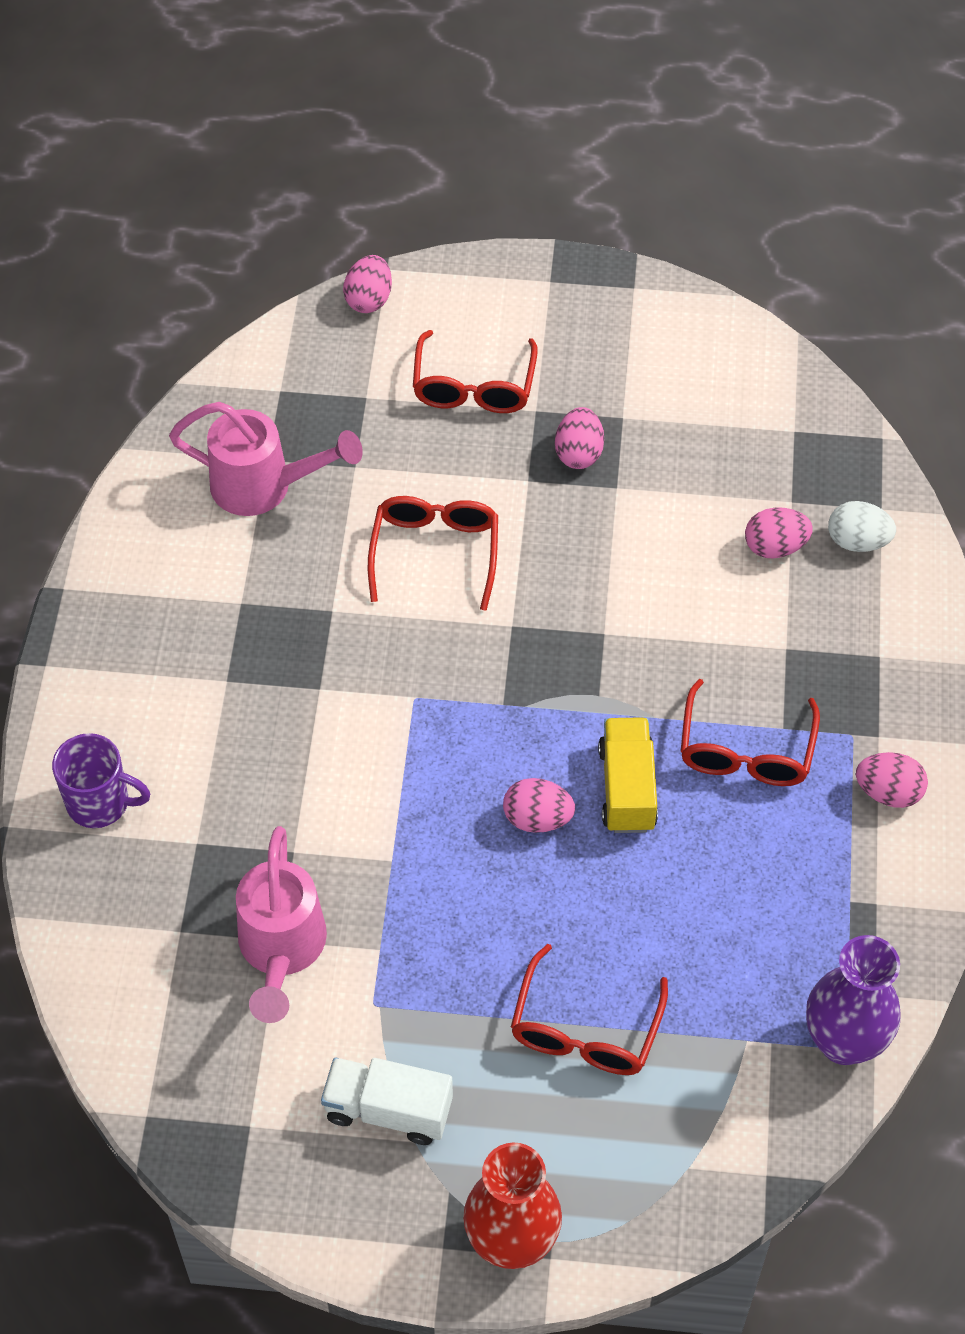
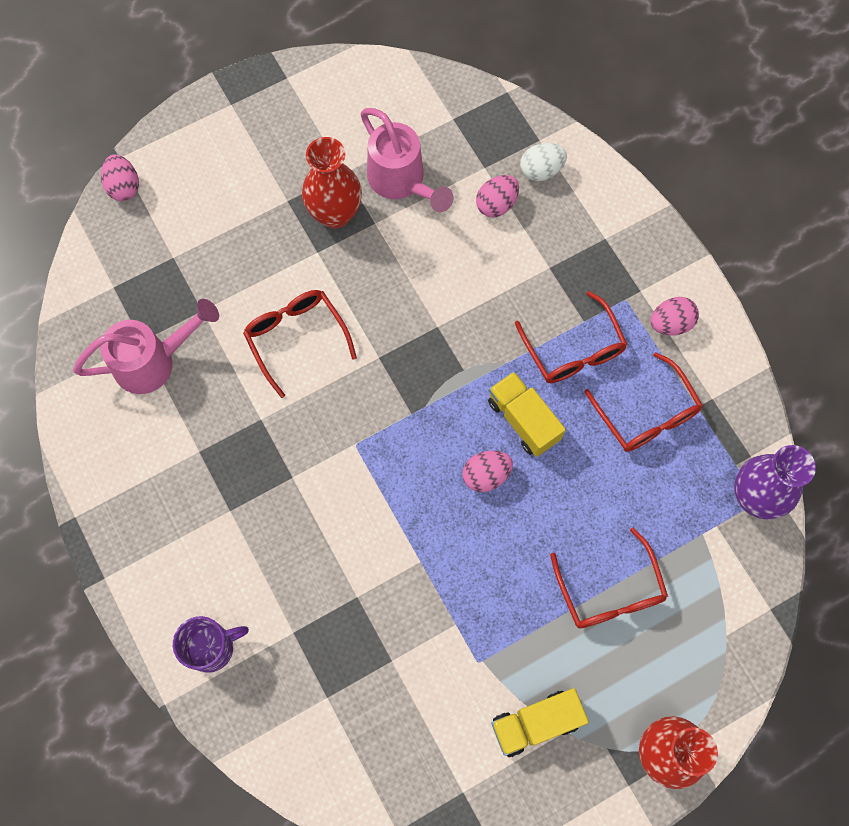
camera: 35 degrees left, 15 degrees up
(281, 951) = (398, 667): pink watering can -> pink watering can (402, 182)
(388, 1110) = (536, 723): white truck -> yellow truck
(473, 387) = (236, 208): red glasses -> red glasses (647, 414)
(579, 453) = (335, 214): pink egg -> red vase

